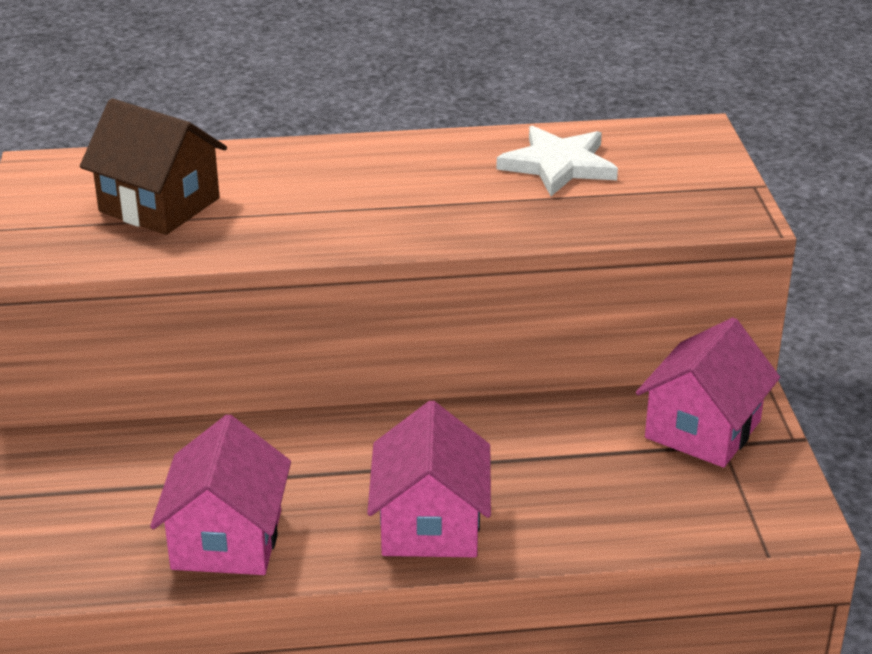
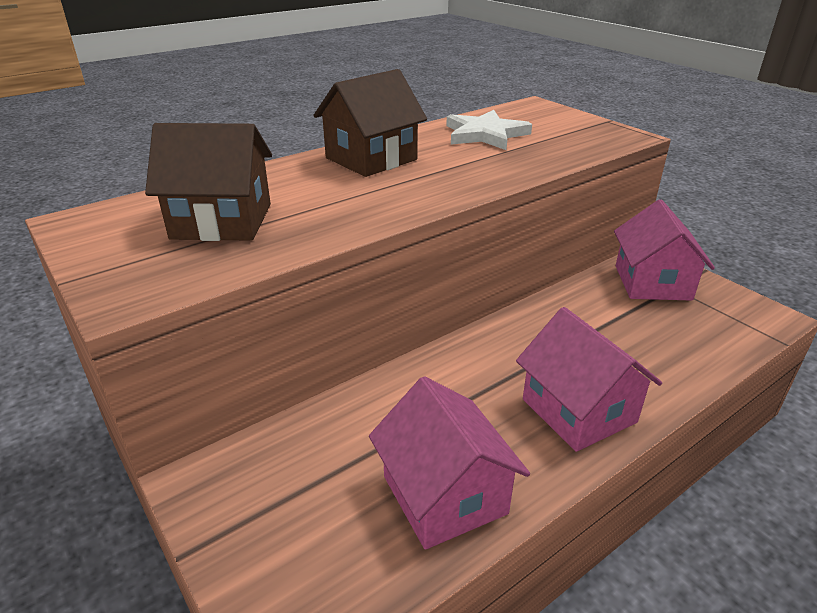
camera: 30 degrees left, 0 degrees up
(381, 166) = (371, 159): none -> brown house

